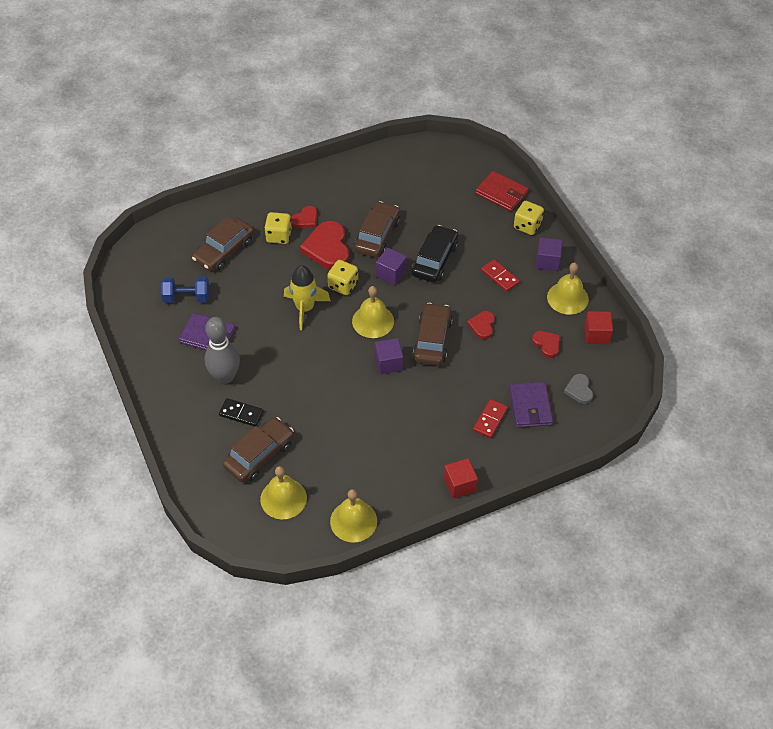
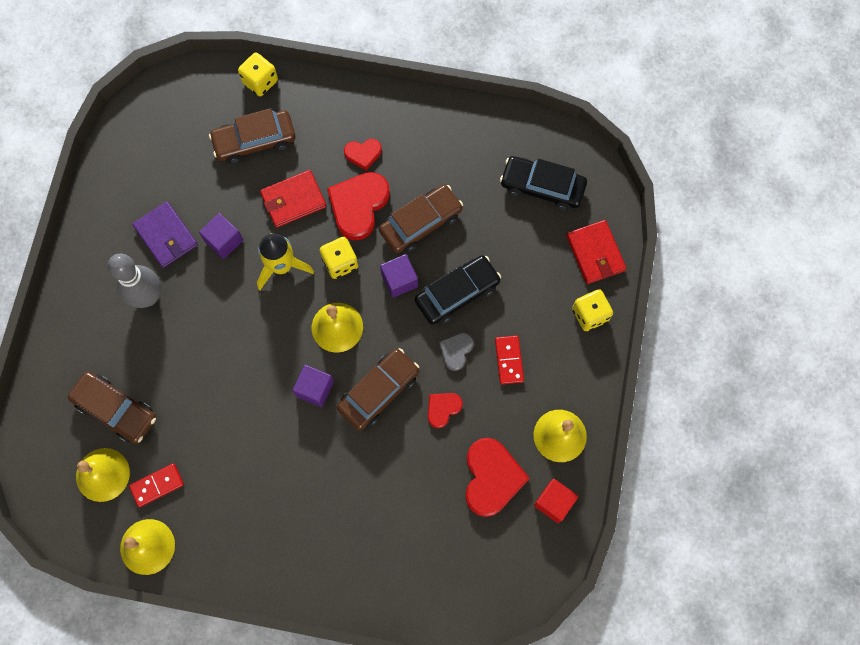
camera: 35 degrees right, 20 degrees up
(187, 298) = (178, 176): blue dumbbell -> none
(241, 413) = (132, 350): black domino -> none
(259, 455) = (116, 410): brown car -> brown car turned 45 degrees clockwise
(279, 236) = (321, 158): yellow dice -> yellow dice (260, 81)
(280, 268) = (293, 200): none -> red wallet
(437, 177) = (542, 187): none -> black car
(460, 484) = (276, 579): red cube -> none
(490, 420) = (363, 527): red domino -> red domino (157, 485)
(530, 406) = (415, 540): purple wallet -> none
(547, 261) = (575, 375): purple cube -> purple cube (224, 241)
(547, 344) = (491, 478): red heart -> red heart, size x1.88
(579, 390) = (481, 556): grey heart -> grey heart (456, 351)

